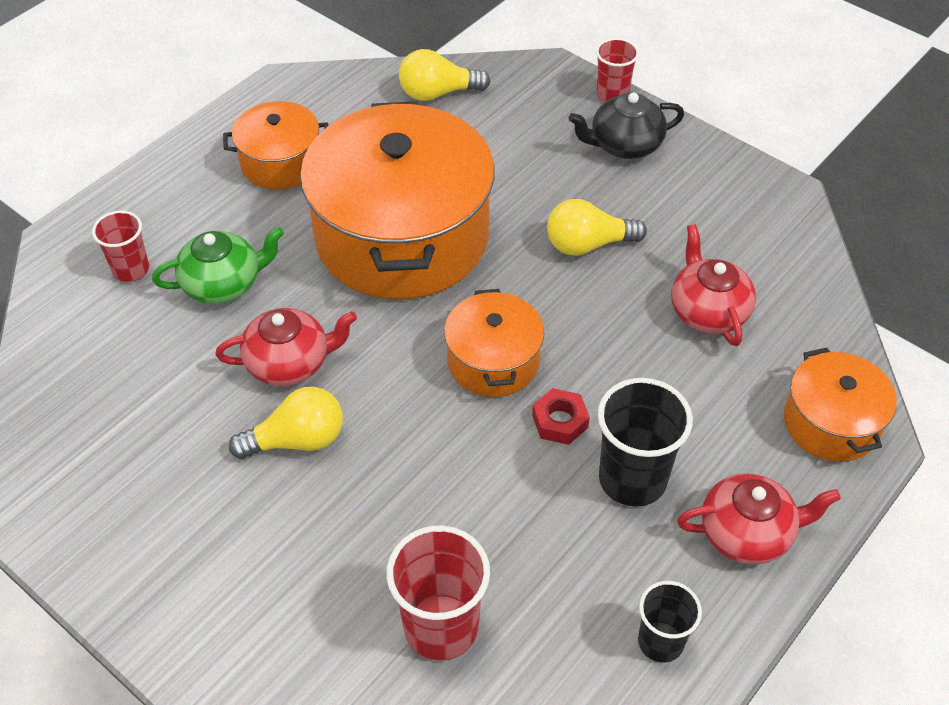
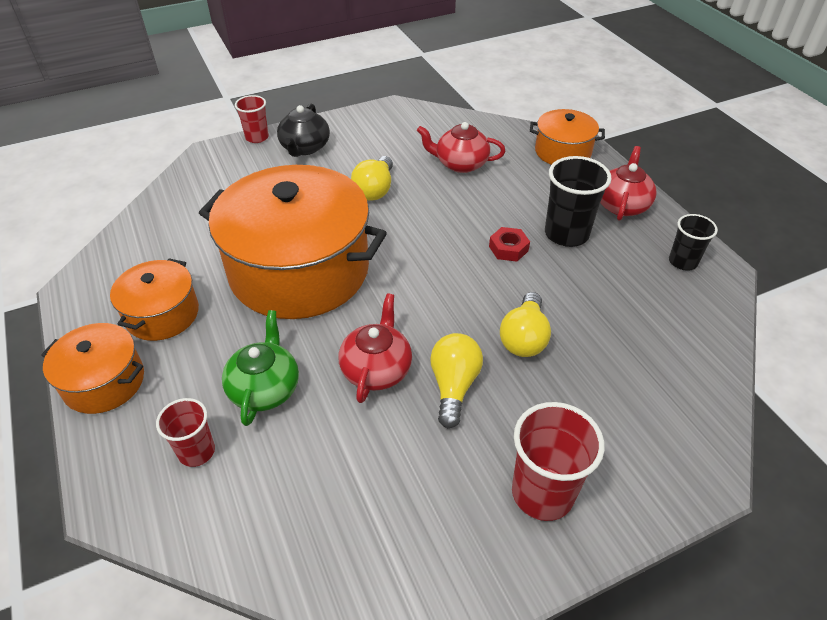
camera: 65 degrees left, 5 degrees down
(438, 93) = (176, 209): yellow light bulb -> yellow light bulb (524, 338)
(441, 627) = (644, 355): red cup -> red cup (542, 493)
(493, 361) = (443, 261): orange pot -> orange pot (104, 382)

